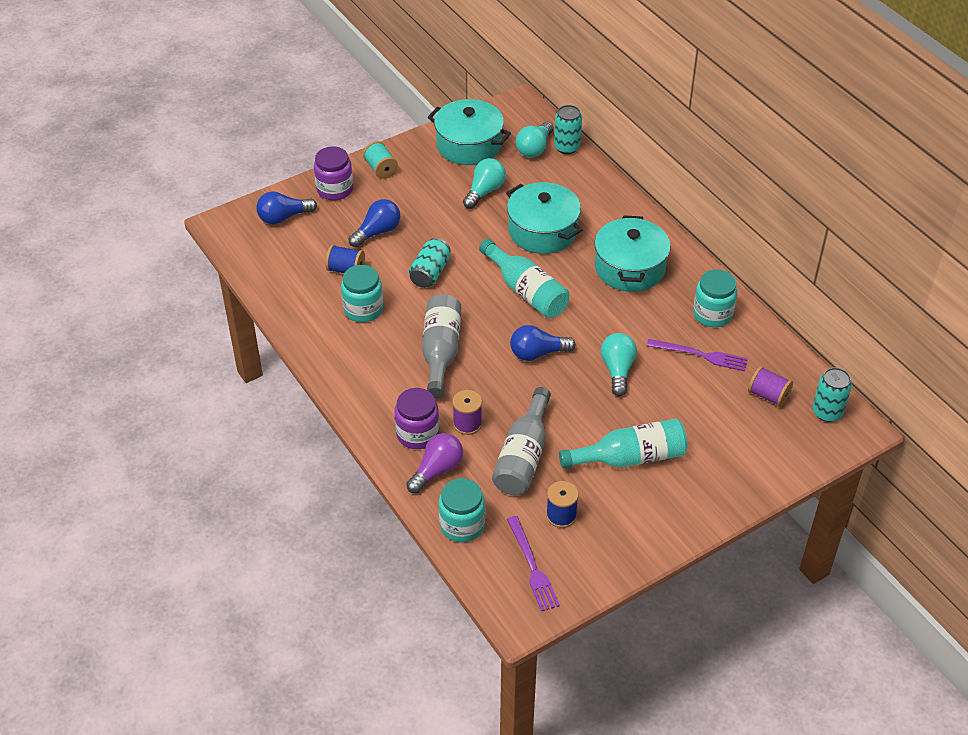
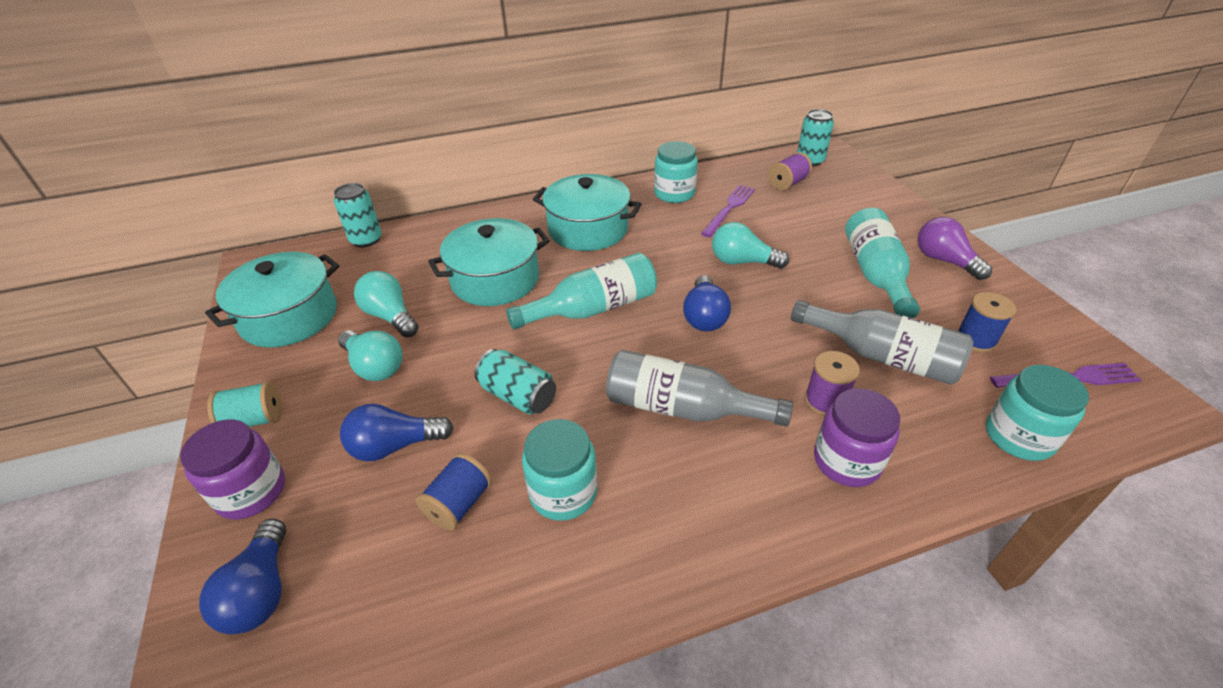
camera: 75 degrees left, 5 degrees down
(377, 232) = (395, 446): blue light bulb -> blue light bulb turned 75 degrees counterclockwise
(437, 470) = (918, 449): purple light bulb -> purple light bulb (944, 261)
(534, 148) = (346, 263): turquoise light bulb -> turquoise light bulb (375, 366)

